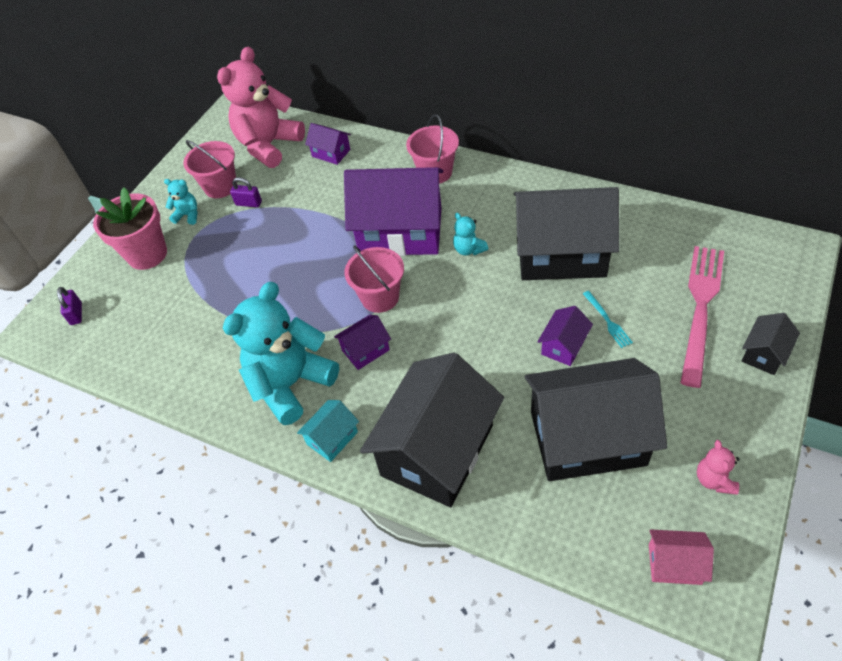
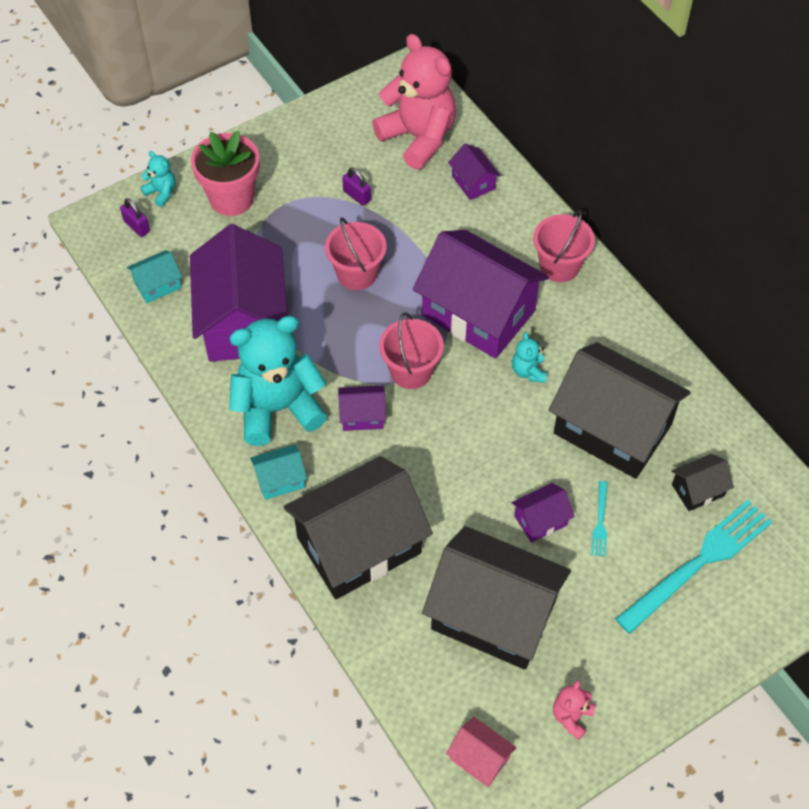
camera: 25 degrees right, 5 degrees up
(76, 314) = (137, 226): purple padlock -> purple padlock turned 60 degrees counterclockwise
(122, 347) = (157, 285): none -> turquoise house
(188, 215) = (292, 176): turquoise teddy bear -> turquoise teddy bear (161, 192)
(216, 335) = (243, 321): none -> purple house
(220, 186) = (342, 160): pink bucket -> pink bucket (357, 274)
(269, 145) = (418, 137): pink teddy bear -> pink teddy bear turned 75 degrees clockwise
(701, 308) = (698, 563): pink fork -> turquoise fork
(764, 353) = (717, 641): black house -> black house (698, 490)

